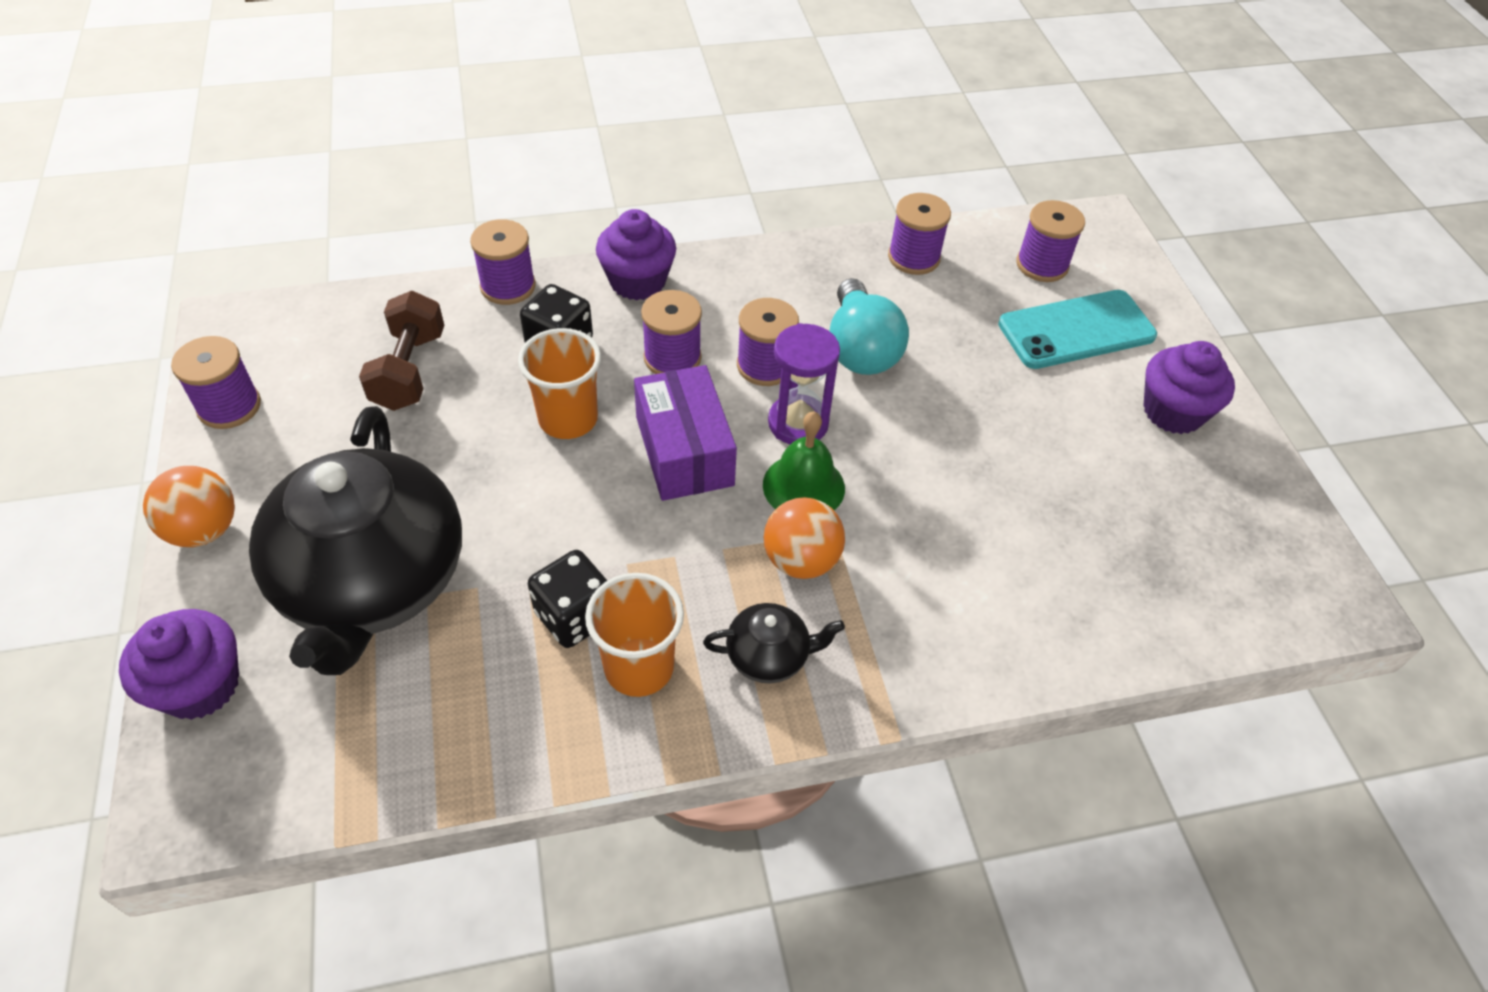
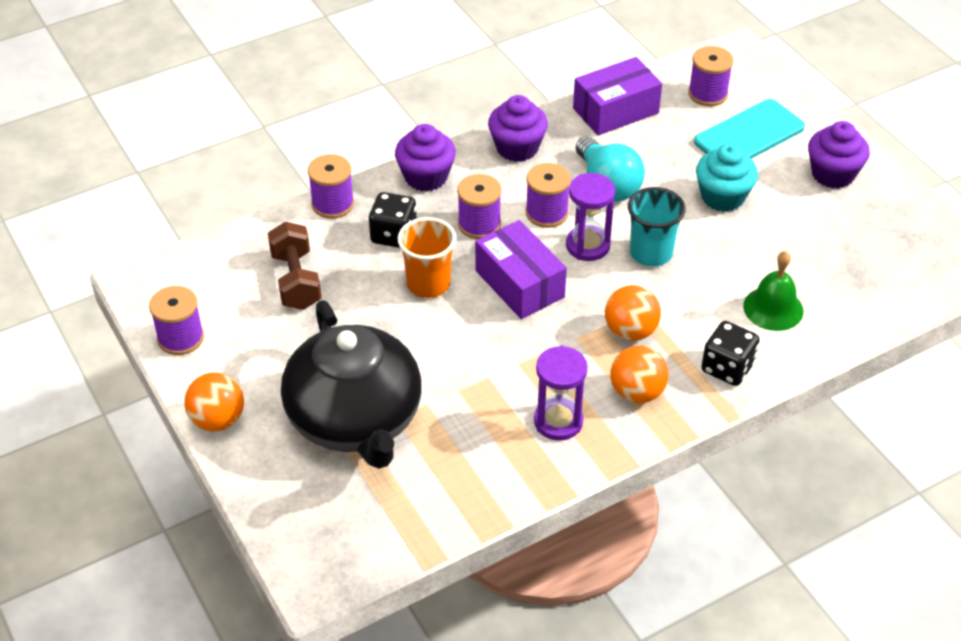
camera: 15 degrees left, 5 degrees down
(200, 685) = (279, 510): purple cupcake -> purple cupcake (517, 148)
(575, 616) = (501, 403): black dice -> black dice (727, 368)
(639, 667) = (558, 421): orange cup -> purple hourglass
(769, 656) = (637, 392): black teapot -> orange ball
(803, 486) = (610, 285): green bell -> green bell (773, 308)
(877, 456) = (651, 253): none -> turquoise cup
(913, 257) = (615, 111): purple spool -> purple box
(1007, 404) = (722, 197): none -> turquoise cupcake

